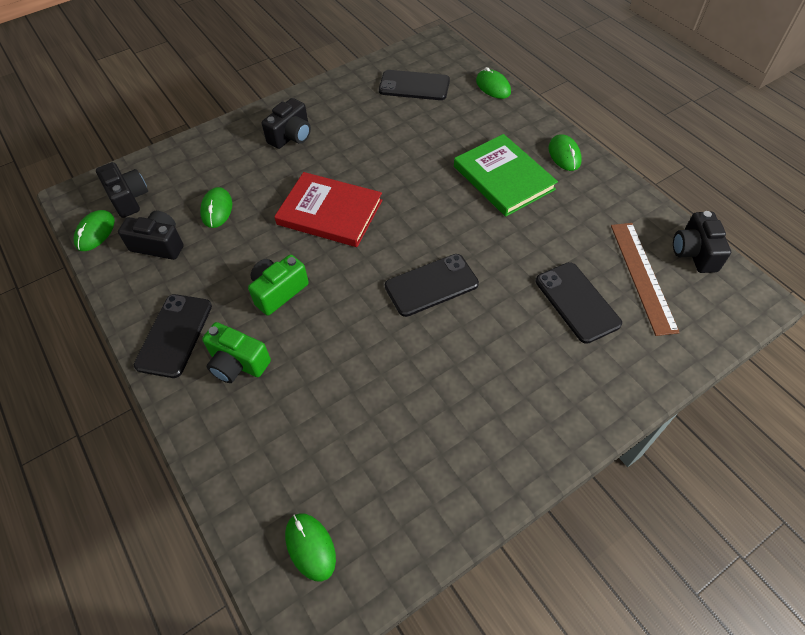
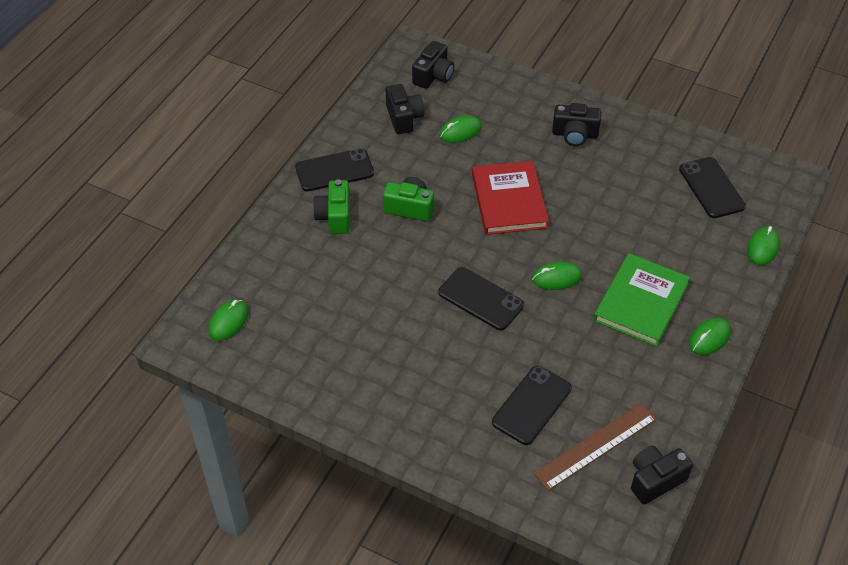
camera: 60 degrees right, 5 degrees down
(95, 232) = (389, 77): green mouse -> green mouse (557, 278)

